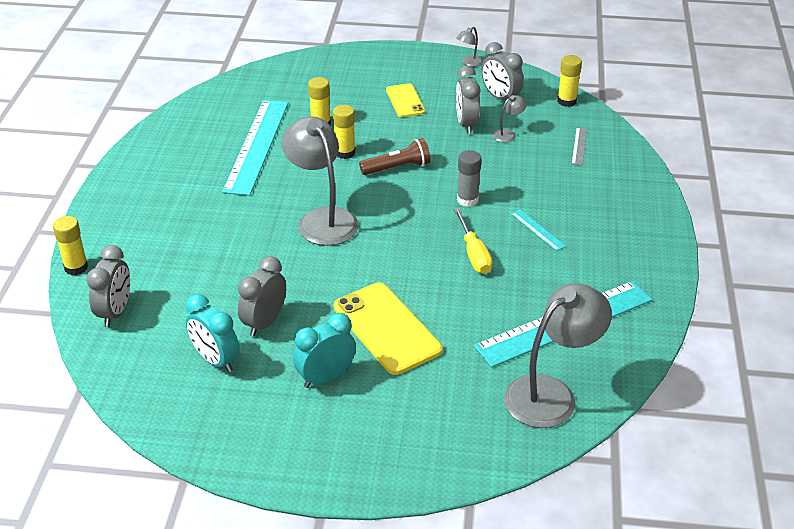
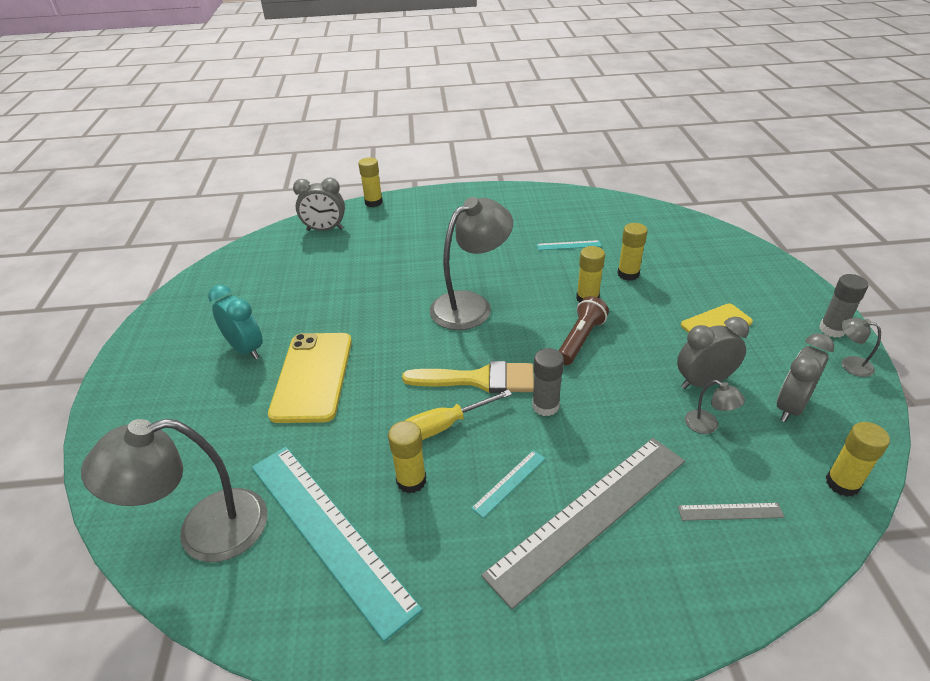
camera: 80 degrees right, 0 degrees up
(216, 360) = (270, 286): turquoise clock -> none
(257, 146) = (568, 245): turquoise ruler -> turquoise ruler, size x0.40
(264, 322) = (317, 301): grey clock -> none
(386, 328) = (312, 376): yellow phone -> yellow phone turned 45 degrees counterclockwise
(397, 168) = (580, 340): brown flashlight -> brown flashlight turned 120 degrees counterclockwise
(426, 228) = (479, 379): none -> yellow brush
(432, 57) = (832, 329): none -> grey glue stick
(525, 277) = (411, 480): none -> yellow glue stick
(551, 394) = (204, 530): grey lamp -> grey lamp turned 120 degrees clockwise
(572, 200) = (590, 515): none -> grey ruler

